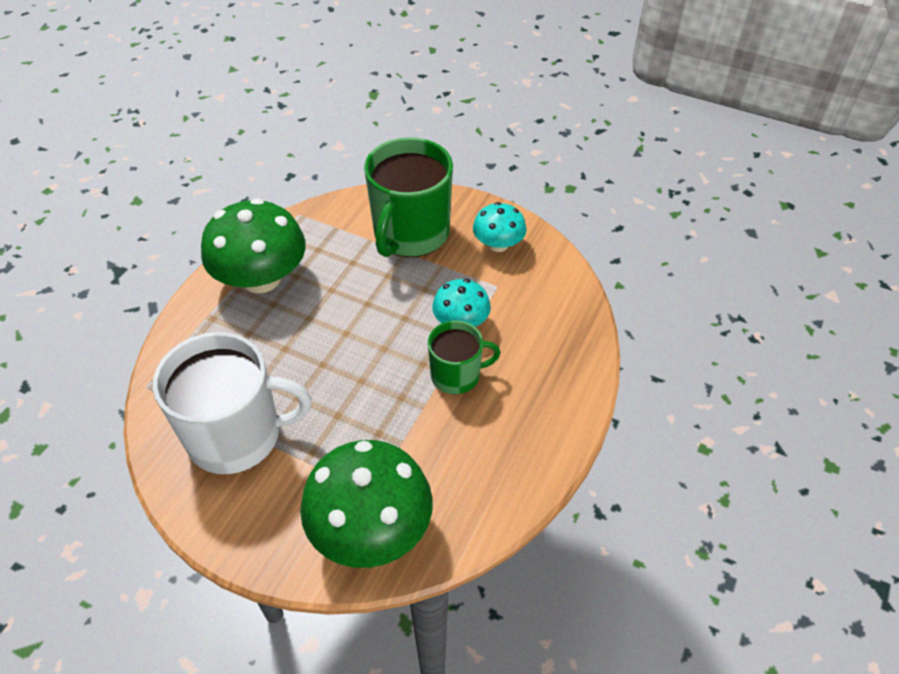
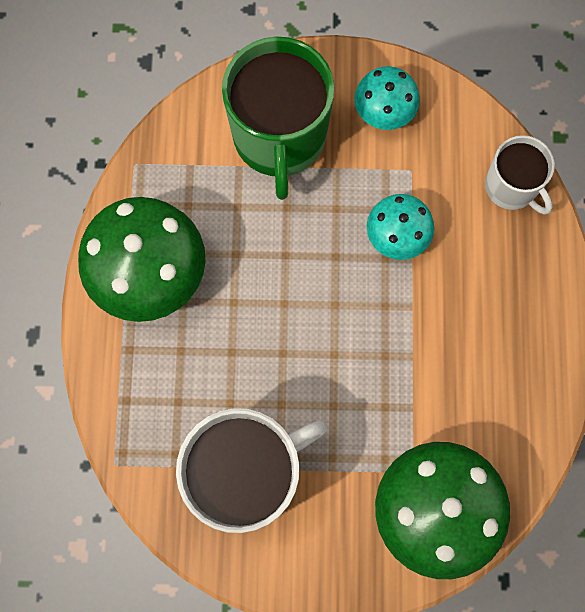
camera: 25 degrees left, 25 degrees up
(456, 375) = (426, 304): green mug -> none
(572, 324) = (512, 187): none -> white mug

